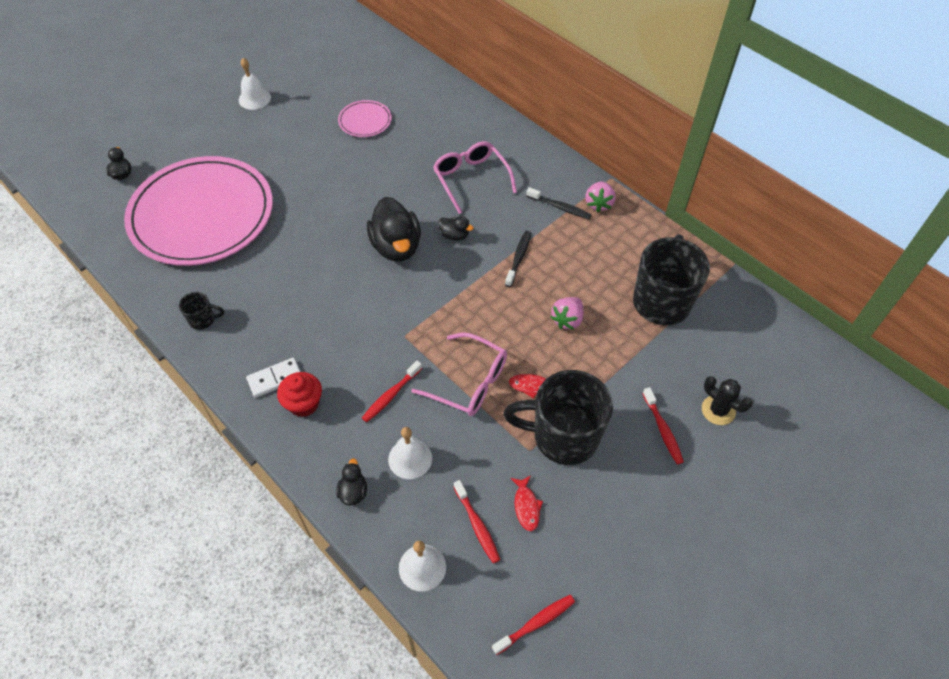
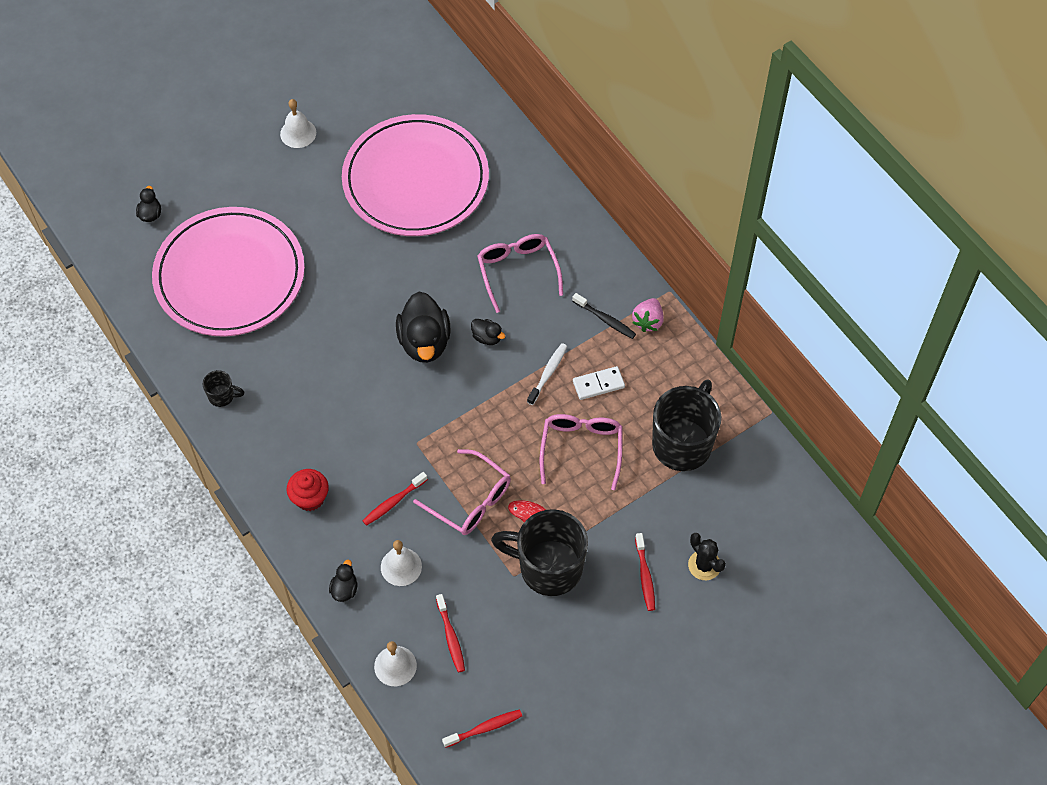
camera: 10 degrees right, 5 degrees up
(275, 379) = (285, 469): white domino -> white domino (598, 384)
(365, 121) = (415, 180): pink plate -> pink plate, size x2.46
(518, 258) = (548, 373): black toothbrush -> white toothbrush
(526, 506) = (499, 627): red fish -> none
(567, 320) = (581, 450): pink strawberry -> pink glasses

